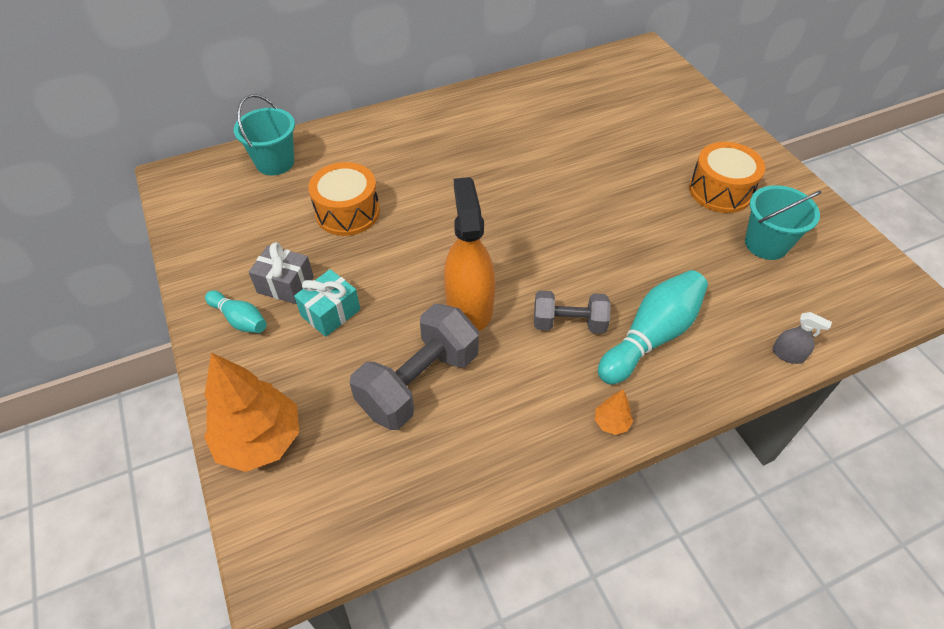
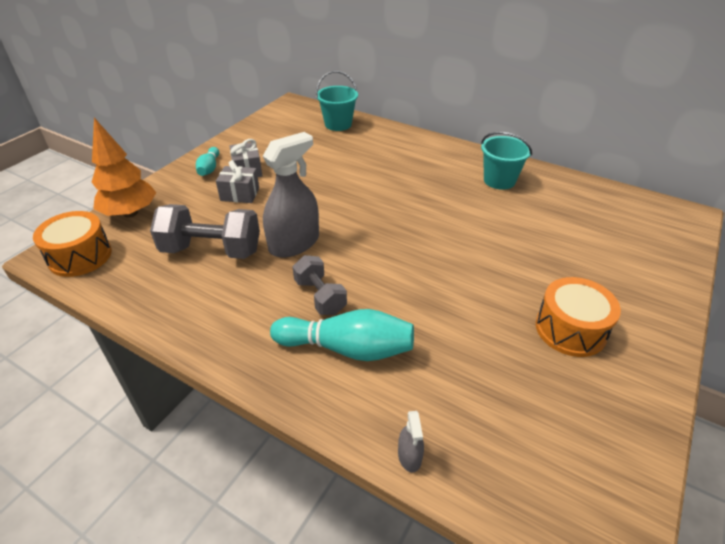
camera: 55 degrees right, 10 degrees down
(330, 313) = (240, 194): turquoise gift -> grey gift
(347, 212) = (326, 164): orange drum -> orange drum (80, 256)
(469, 305) = (294, 243): orange spray bottle -> grey spray bottle
(611, 423) = (241, 358): orange tree -> none
(766, 244) = (539, 388): turquoise bucket -> turquoise bucket (499, 180)

